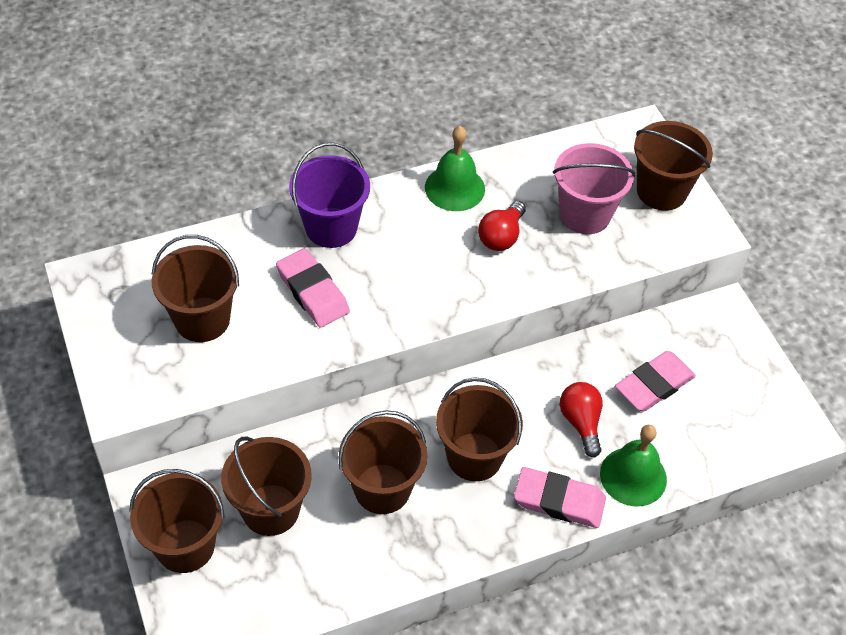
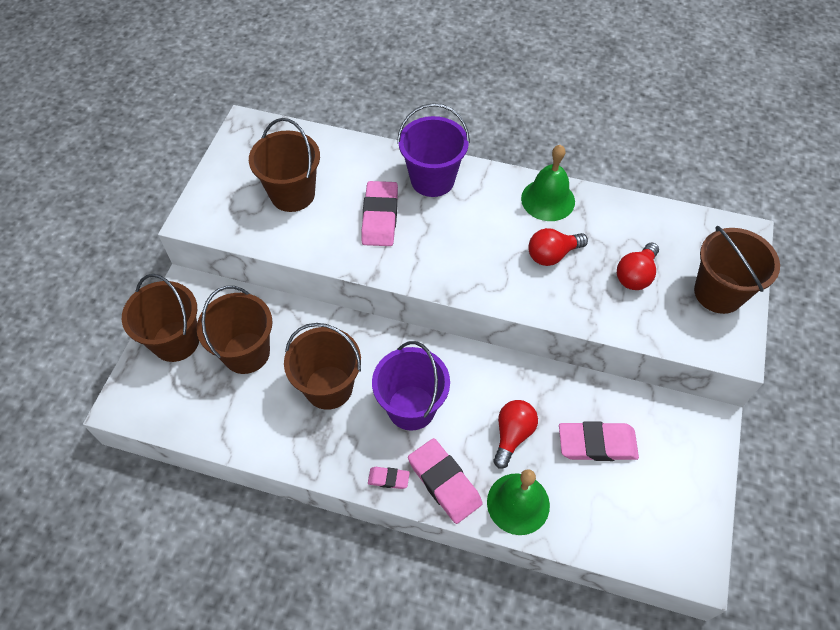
camera: 40 degrees right, 5 degrees up
(474, 456) = (411, 407): brown bucket -> purple bucket
(509, 531) = (388, 479): none -> pink eraser
(585, 214) = (635, 275): pink bucket -> red light bulb

